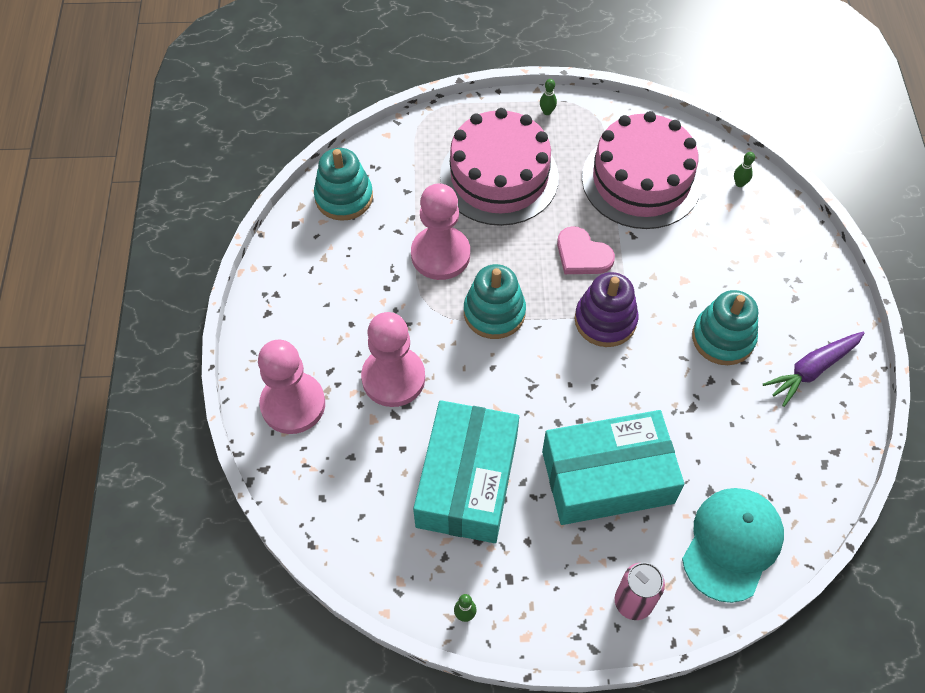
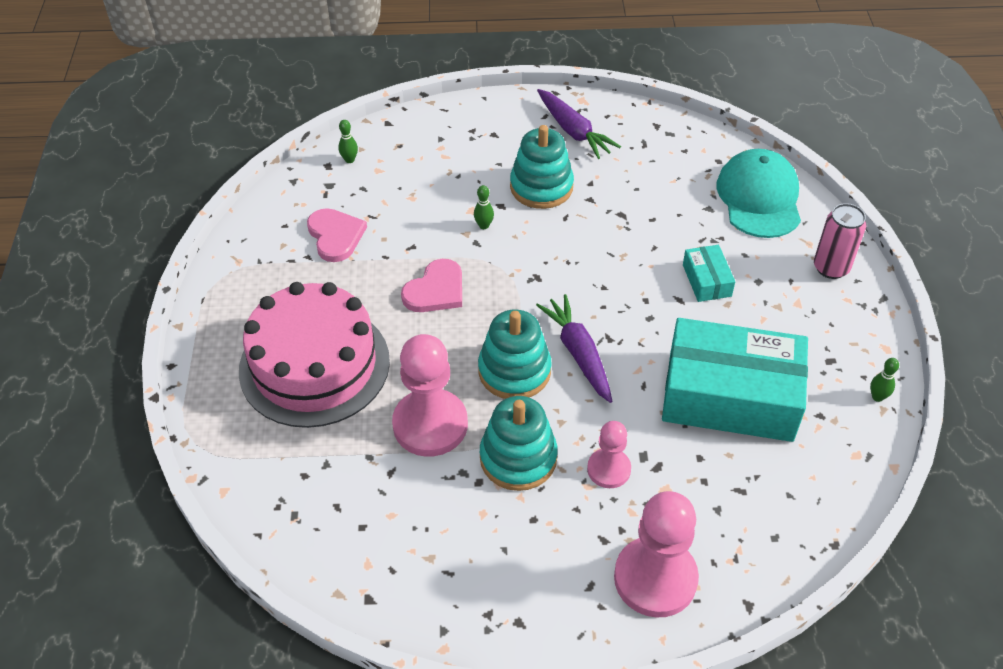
camera: 90 degrees left, 10 degrees down
(344, 197) = (329, 538): turquoise stacking toy -> turquoise stacking toy (518, 458)
(393, 378) = (608, 469): pink pawn -> pink pawn, size x0.56
(514, 361) = (578, 353): none -> purple carrot
(547, 112) = (217, 316): green bowling pin -> green bowling pin (484, 225)
(605, 320) = (523, 274): purple stacking toy -> none
(607, 477) = (706, 280): turquoise box -> turquoise box, size x0.43
(641, 180) = (335, 236): pink cake -> pink heart
(732, 544) = (759, 198): turquoise cap -> turquoise cap turned 60 degrees clockwise

